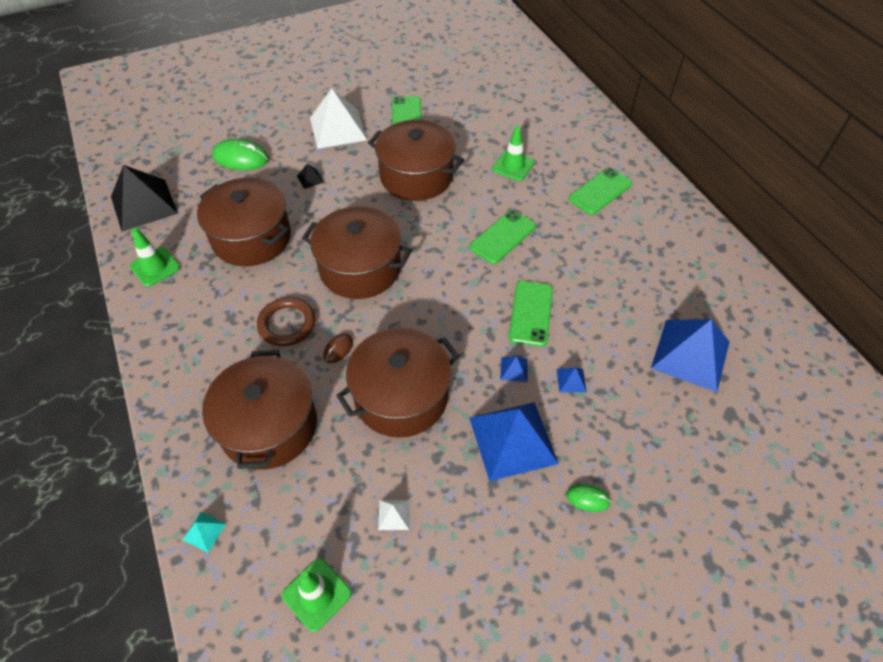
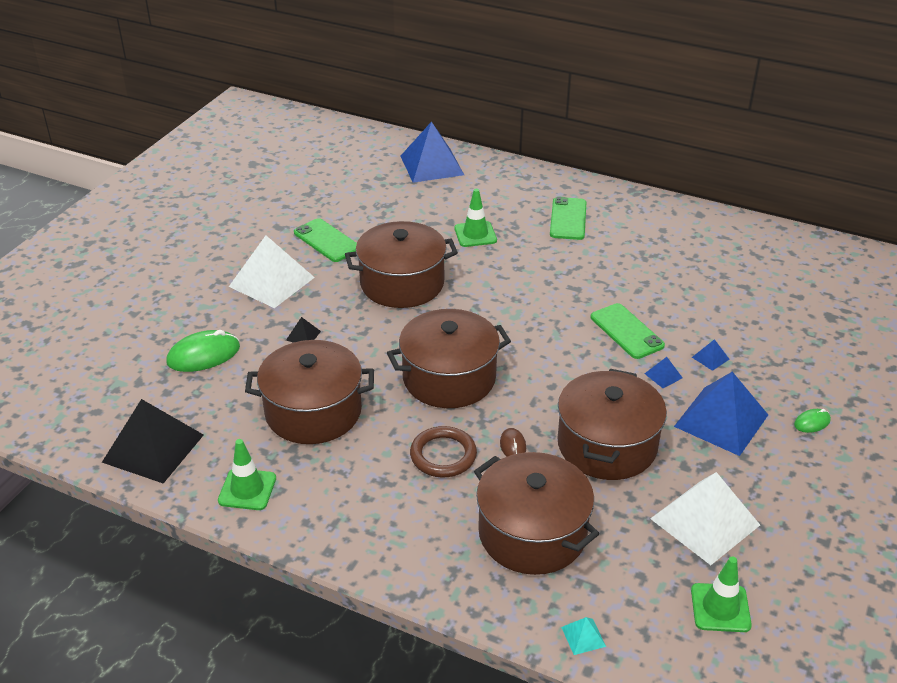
camera: 40 degrees left, 15 degrees down
(394, 514) = (705, 521): white pyramid -> white pyramid, size x2.47
(503, 237) = (536, 290): green phone -> none
(690, 354) = (764, 294): blue pyramid -> blue pyramid (432, 165)

